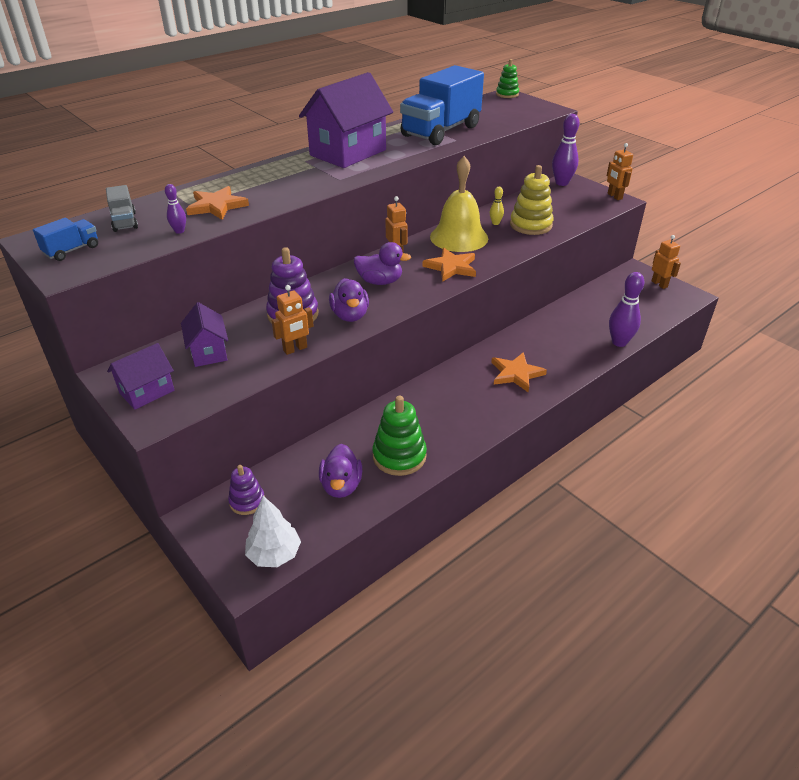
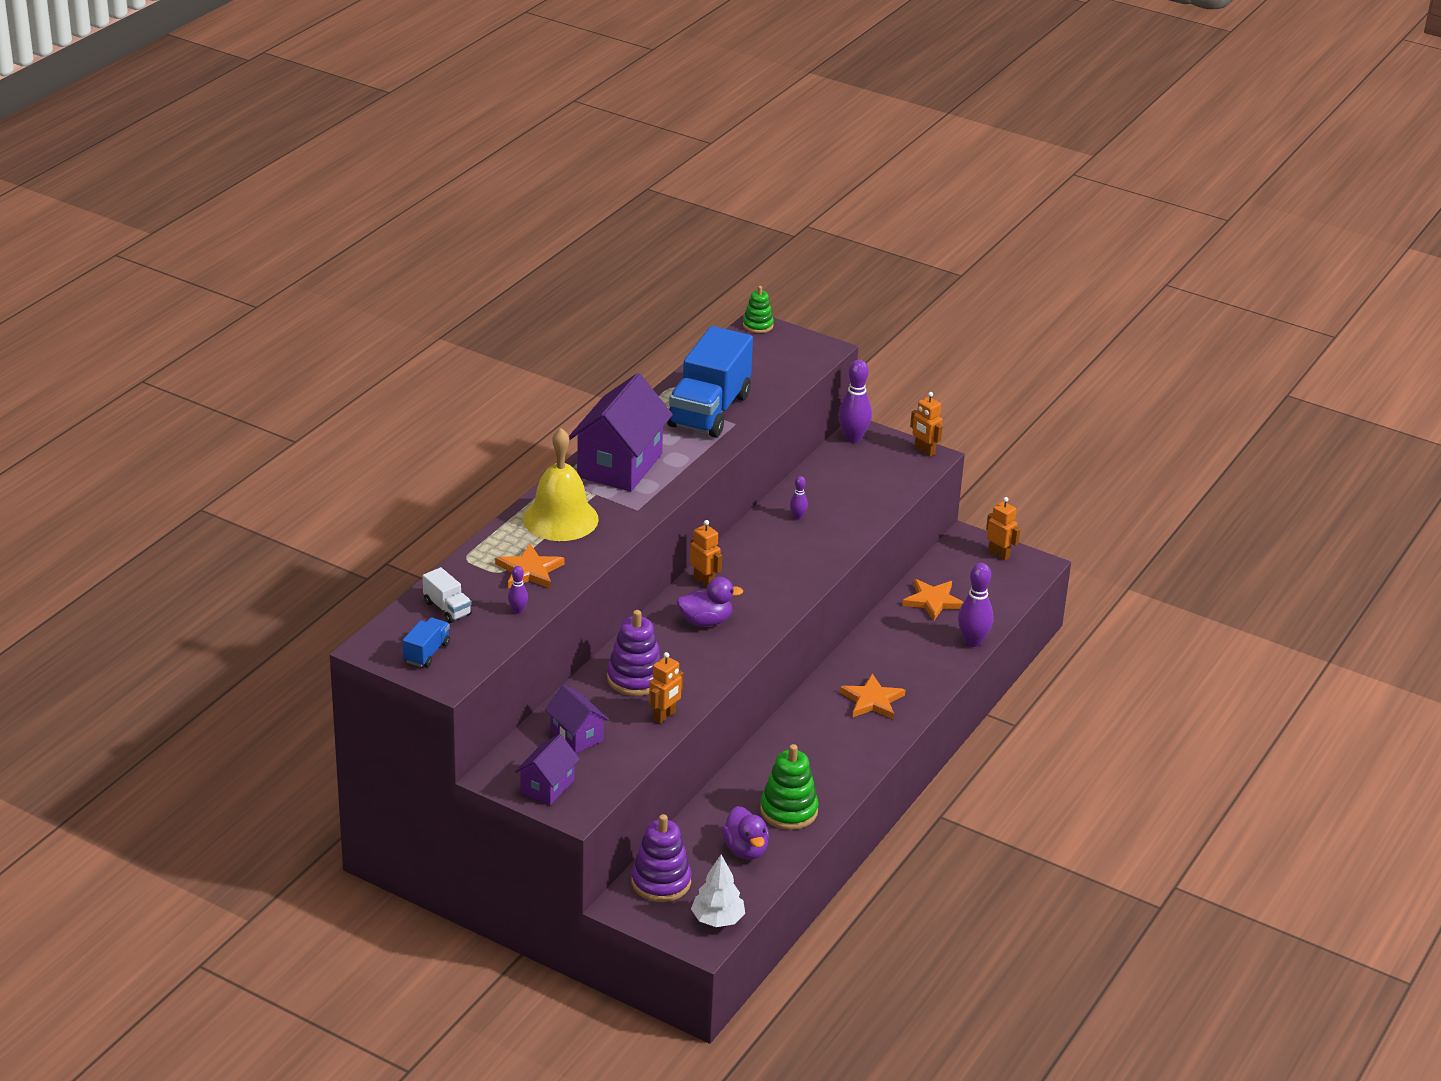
camera: 20 degrees left, 5 degrees down
(125, 222) = (447, 608): grey truck -> white truck
(247, 501) = (661, 882): purple stacking toy -> purple stacking toy, size x1.62
(350, 315) = (697, 668): purple duck -> none
(451, 267) = (775, 588): orange star -> orange star (933, 601)
(459, 237) = (764, 545): yellow bell -> yellow bell (560, 519)
(495, 223) = (798, 517): yellow bowling pin -> purple bowling pin
(531, 225) = (840, 513): yellow stacking toy -> none

